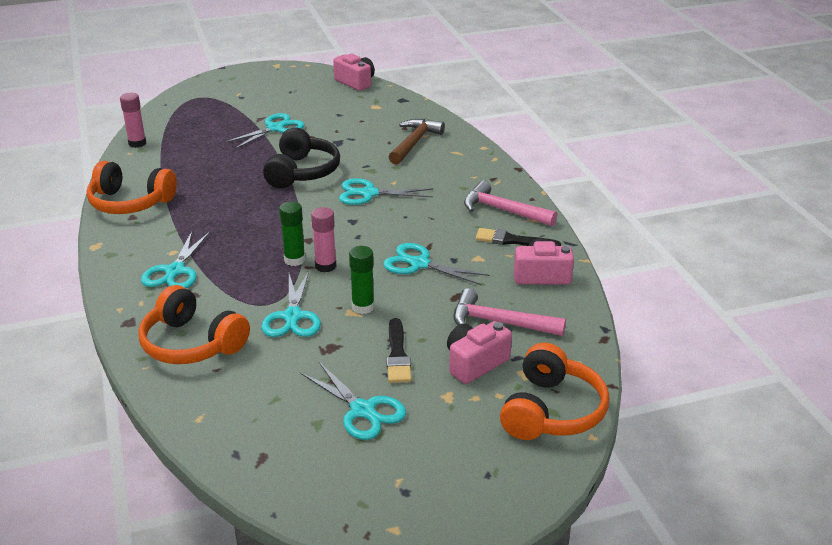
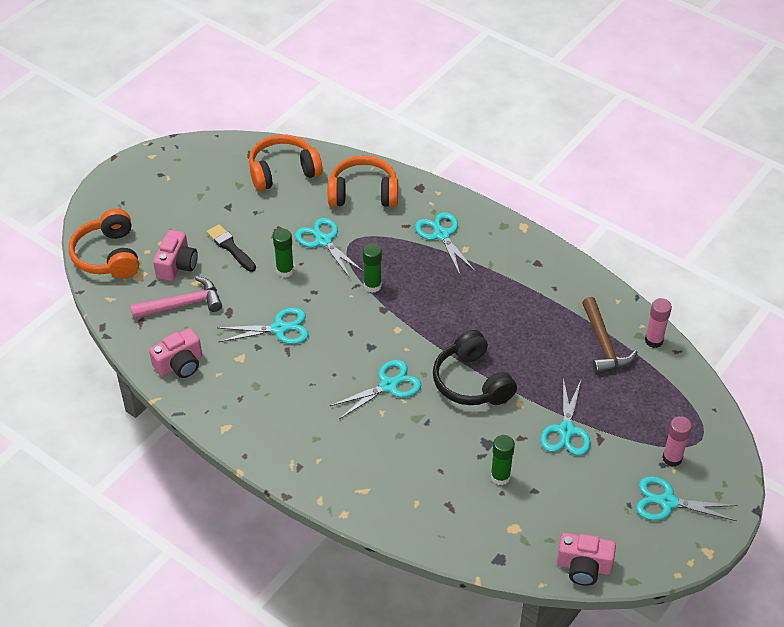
camera: 145 degrees right, 15 degrees up
(130, 202) = (558, 275): orange headphones -> orange headphones (283, 171)
(325, 266) = (345, 291): pink glue stick -> pink glue stick (672, 458)
(352, 126) = (500, 477): none -> green glue stick
(363, 410) = (220, 204): turquoise scissors -> turquoise scissors (667, 502)
(414, 143) = (416, 482): brown hammer -> brown hammer (603, 344)
(503, 210) = (258, 425): pink hammer -> none
(513, 241) = (226, 391): black brush -> none

